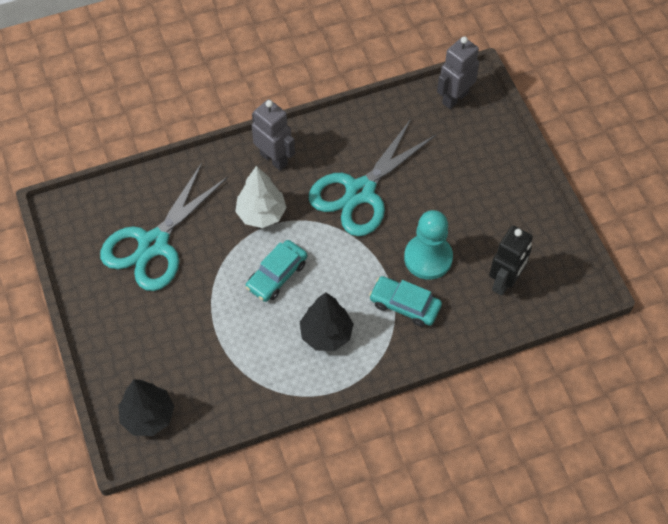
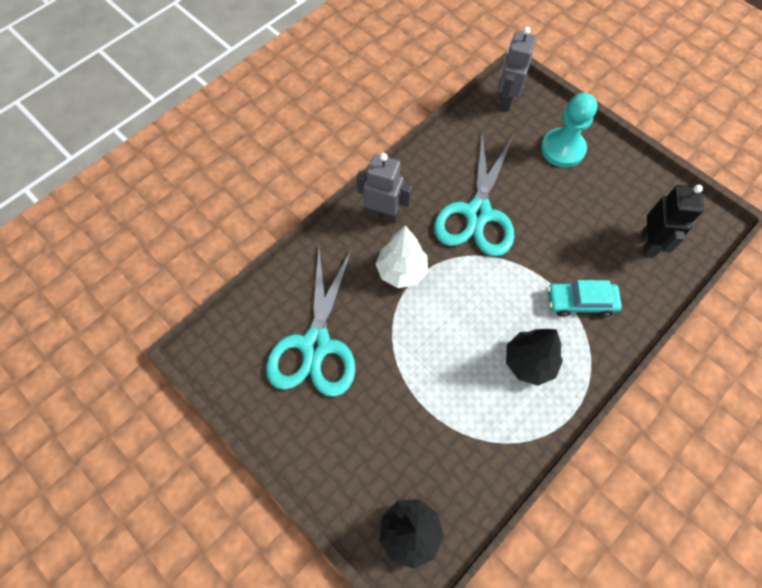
camera: 25 degrees left, 5 degrees up
(277, 275) = (450, 324): turquoise car -> none
(428, 258) = (572, 249): turquoise pawn -> turquoise pawn (562, 149)

